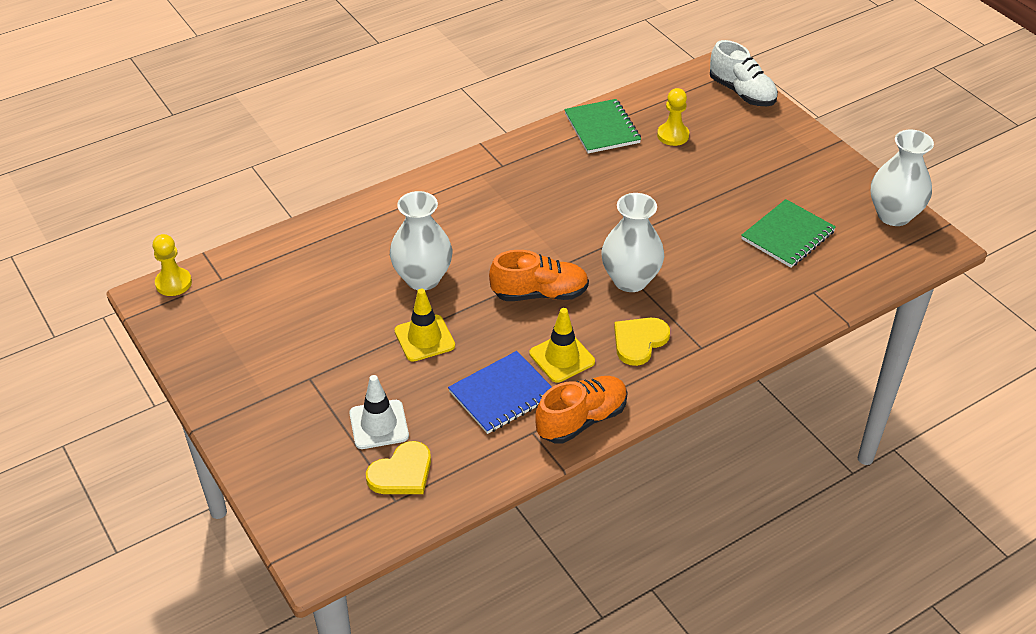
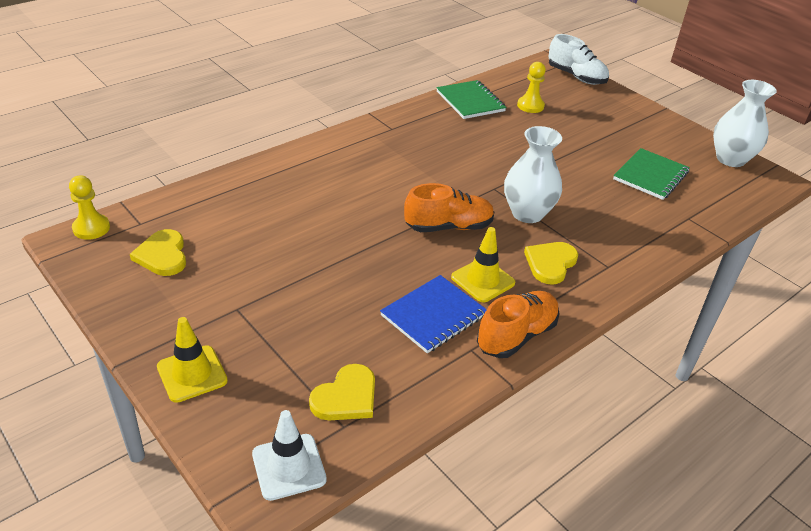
camera: 10 degrees left, 5 degrees down
(242, 316) = (162, 255): none -> yellow heart
(379, 425) = (314, 350): white traffic cone -> white traffic cone (289, 467)
(422, 278) = (337, 217): white vase -> none
(424, 338) = (347, 268): yellow traffic cone -> yellow traffic cone (192, 374)

